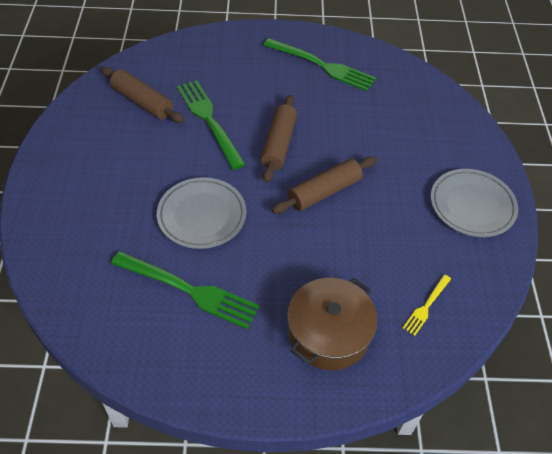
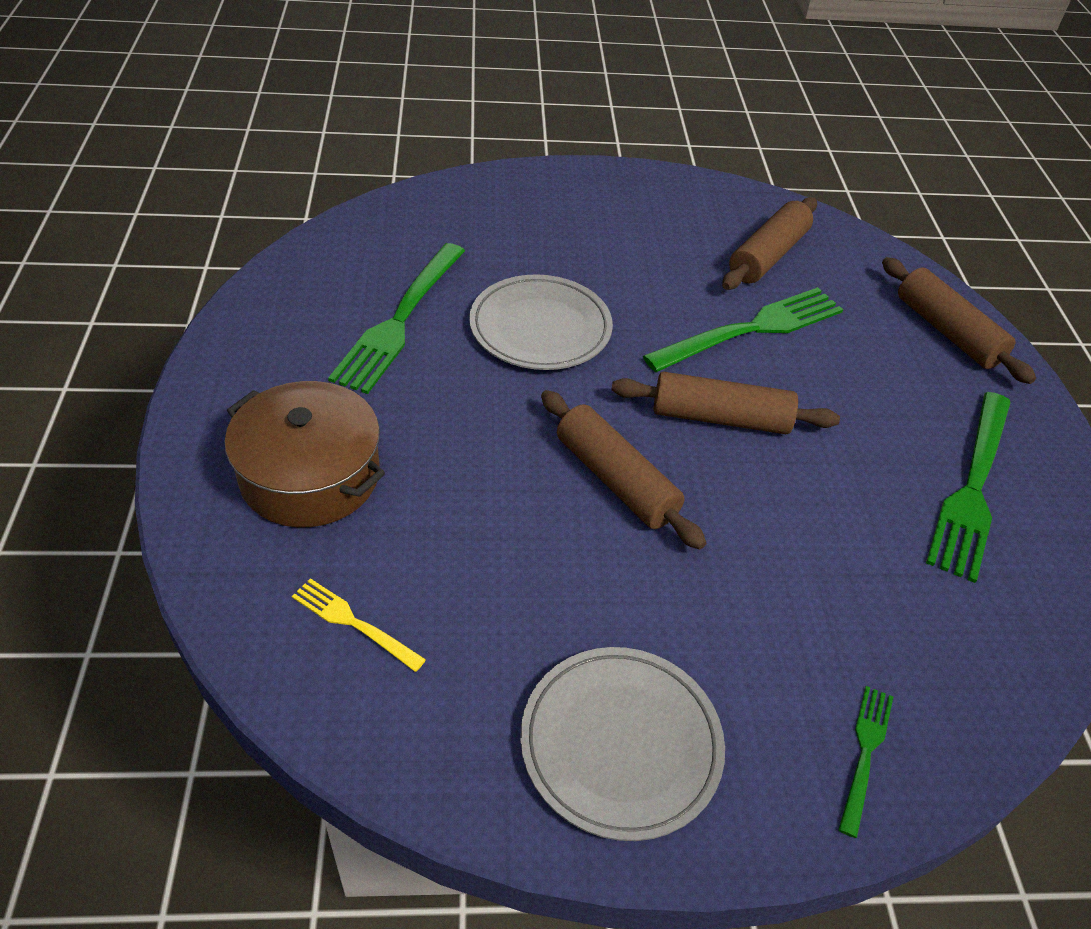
camera: 85 degrees right, 5 degrees down
(215, 46) = (947, 332): none -> brown rolling pin
(461, 130) = (864, 753): none -> green fork

